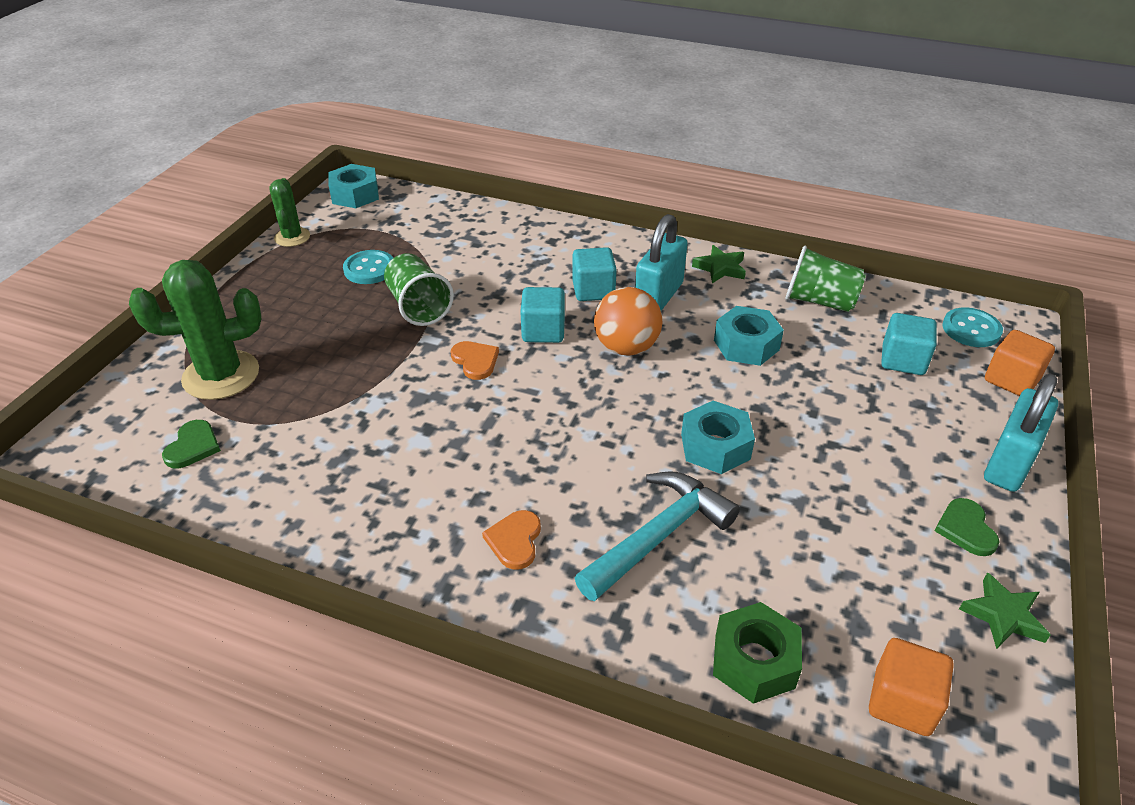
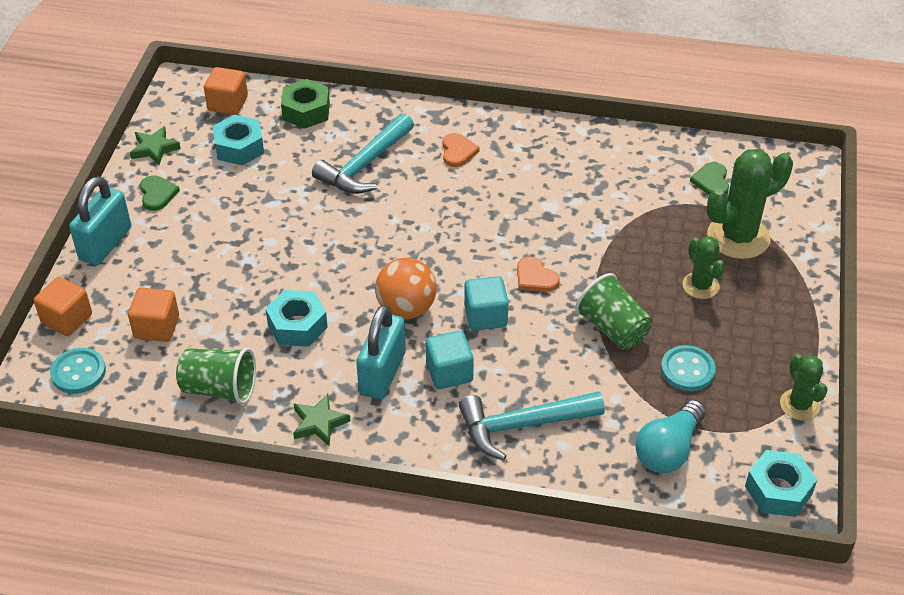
camera: 170 degrees right, 5 degrees up
(303, 333) = (700, 285): none -> green cactus
(423, 223) = (668, 449): none -> turquoise light bulb
(538, 248) = (522, 425): none -> turquoise hammer
(715, 446) = (327, 229): turquoise nut -> turquoise nut (239, 147)
(903, 360) = (157, 327): turquoise cube -> orange cube

